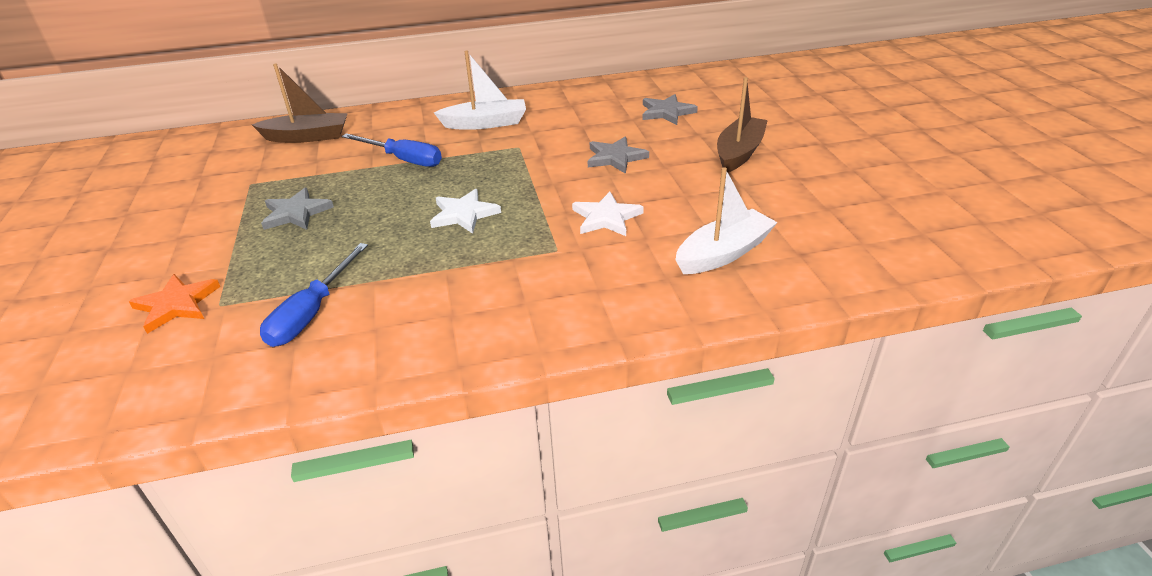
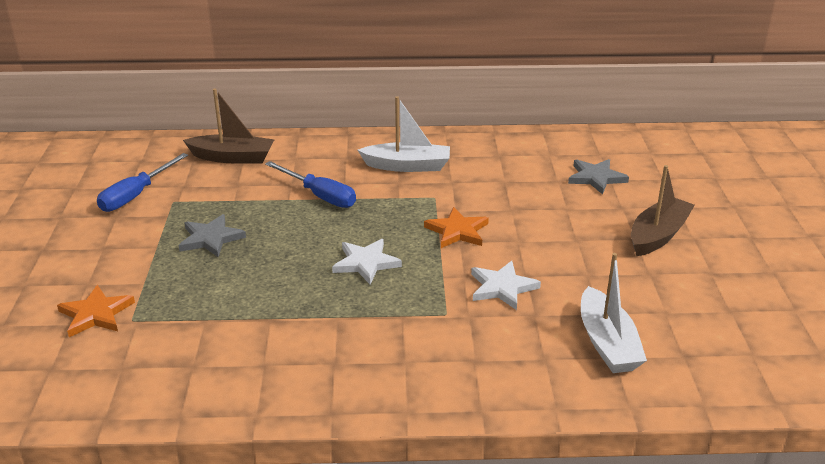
camera: 10 degrees right, 5 degrees down
(311, 313) = (210, 341): blue screwdriver -> blue screwdriver (136, 195)
(548, 173) = (457, 231): none -> orange star
(615, 158) = (528, 223): grey star -> none
(723, 253) = (607, 343): white boat -> white boat turned 105 degrees clockwise

